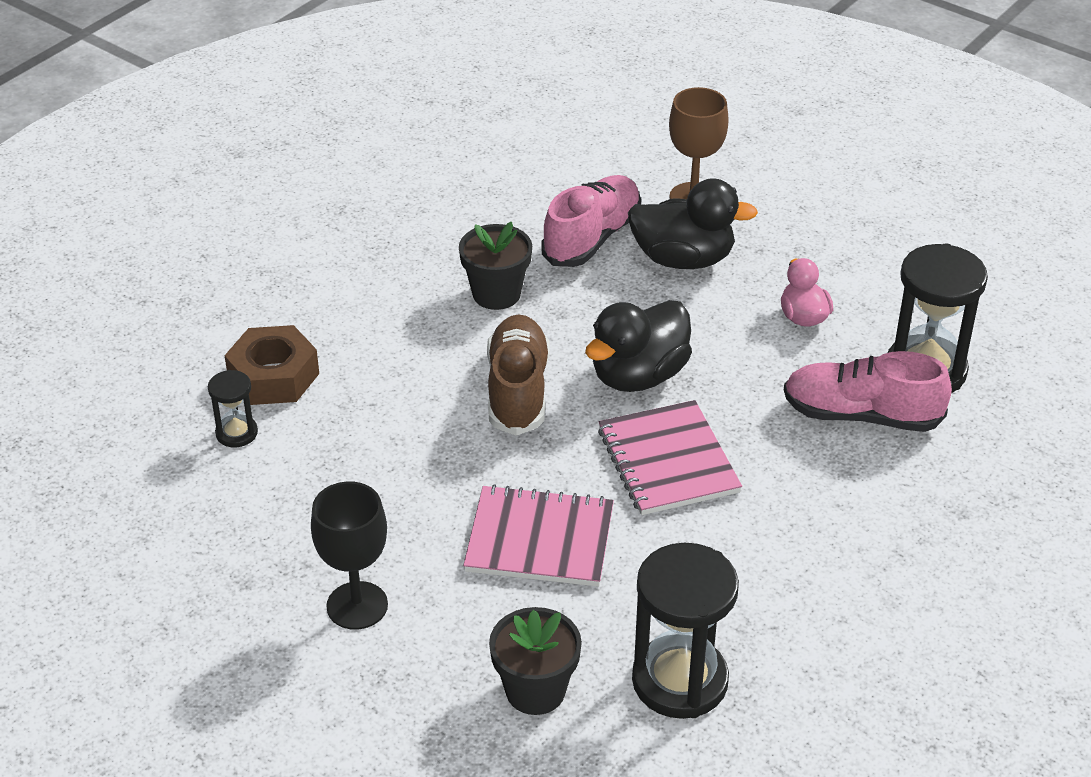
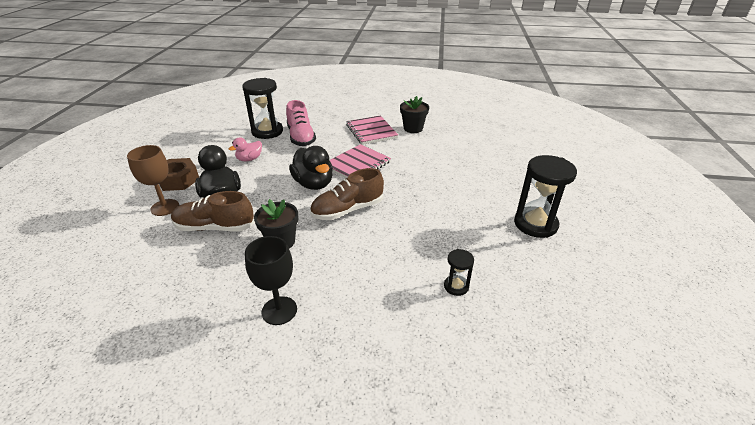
camera: 120 degrees left, 5 degrees down
(273, 376) = (405, 294): brown nut -> brown nut (178, 180)
(357, 605) = (500, 204): black goblet -> black goblet (279, 310)
(535, 691) = (483, 158): black flower pot -> black flower pot (413, 128)
(539, 539) = (423, 177): pink notebook -> pink notebook (371, 131)
(592, 238) = (215, 227): pink shoe -> brown shoe
(638, 376) = (313, 184): black duck -> black duck turned 45 degrees clockwise
(679, 681) = (448, 138): black hourglass -> black hourglass (535, 224)

